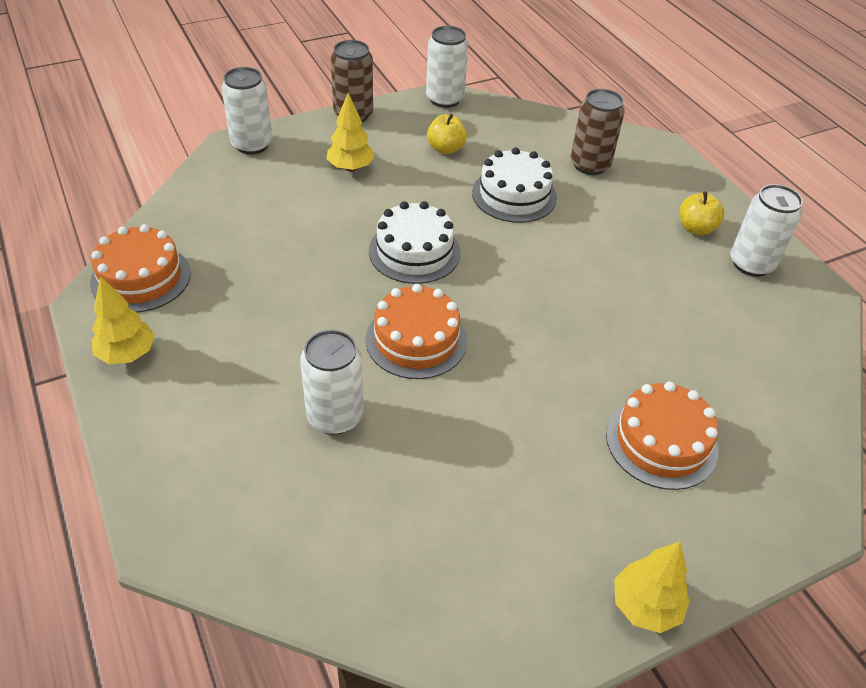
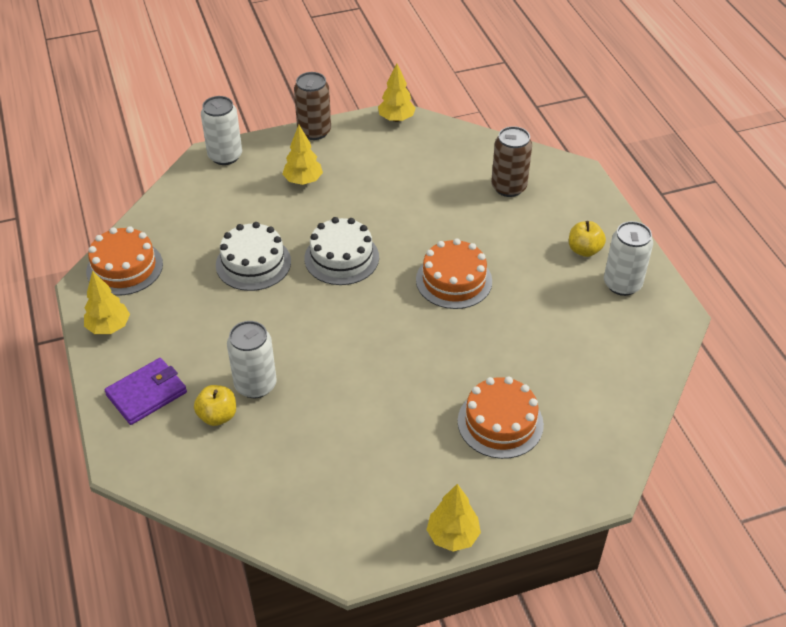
camera: 10 degrees right, 0 degrees up
(188, 439) = (147, 394): none -> purple wallet
(416, 340) = (328, 330): orange cake -> orange cake (454, 280)
(444, 99) = (396, 119): white can -> yellow tree
(445, 149) = (387, 167): yellow apple -> yellow apple (217, 416)
(514, 195) = (436, 212): white cake -> white cake (253, 263)

